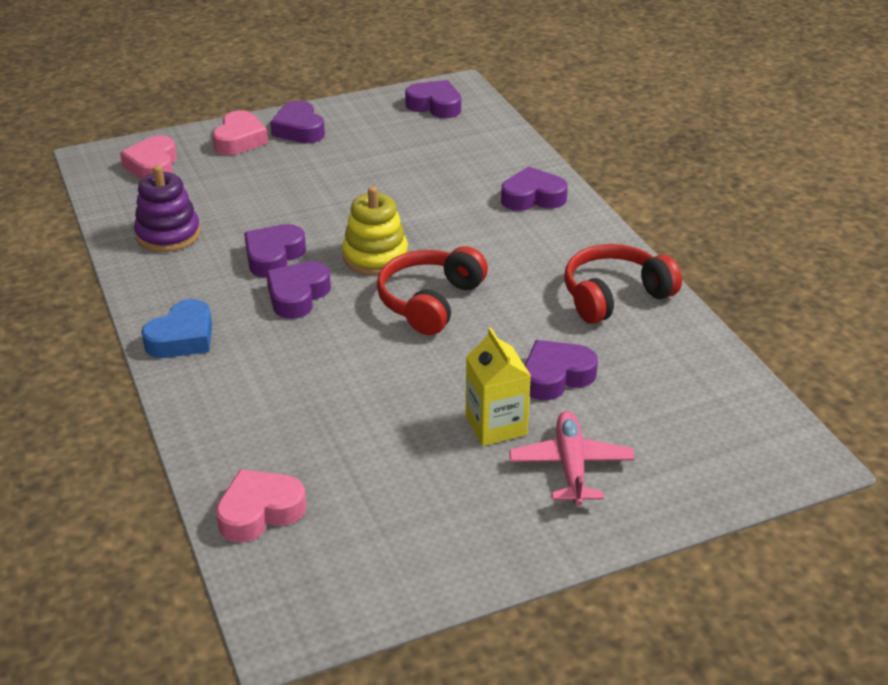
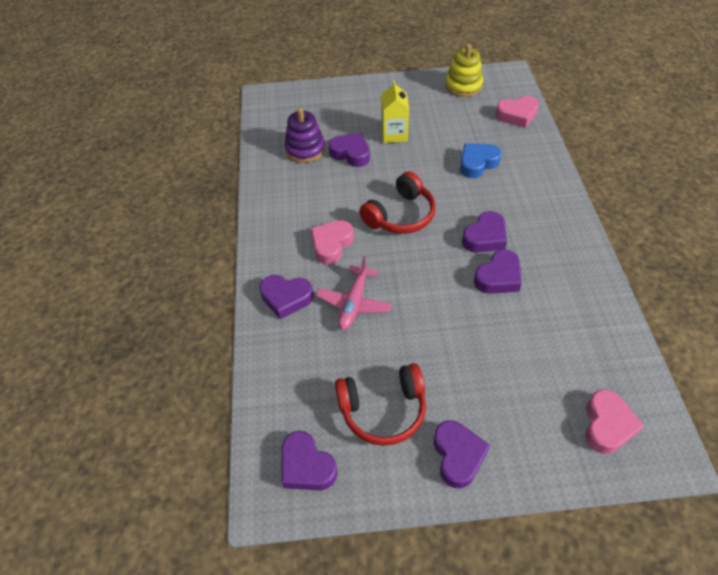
camera: 160 degrees left, 15 degrees up
(168, 234) = (581, 320): purple stacking toy -> purple stacking toy (305, 149)
(182, 338) = (561, 218): blue heart -> blue heart (477, 163)
(240, 140) = (521, 451): pink heart -> pink heart (331, 244)
(375, 256) = (425, 261): yellow stacking toy -> yellow stacking toy (463, 86)
(556, 376) = (351, 153): purple heart -> purple heart turned 135 degrees counterclockwise
(570, 465) = (368, 111): pink plane -> pink plane (354, 303)
(614, 296) = (287, 197): red headphones -> red headphones (383, 410)

